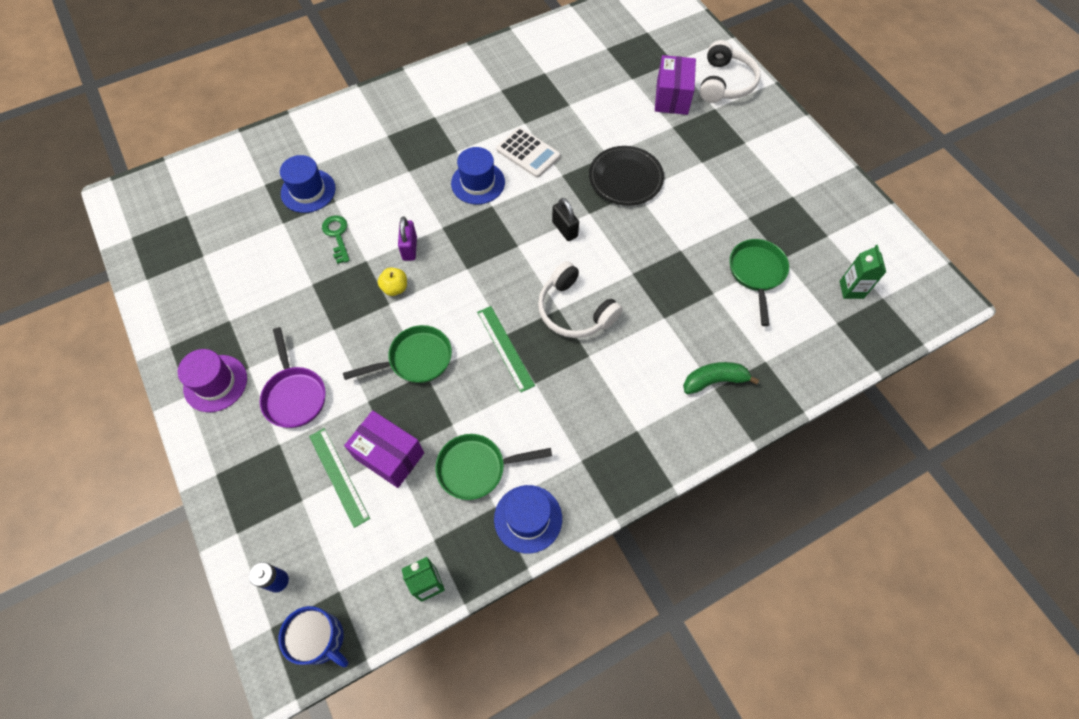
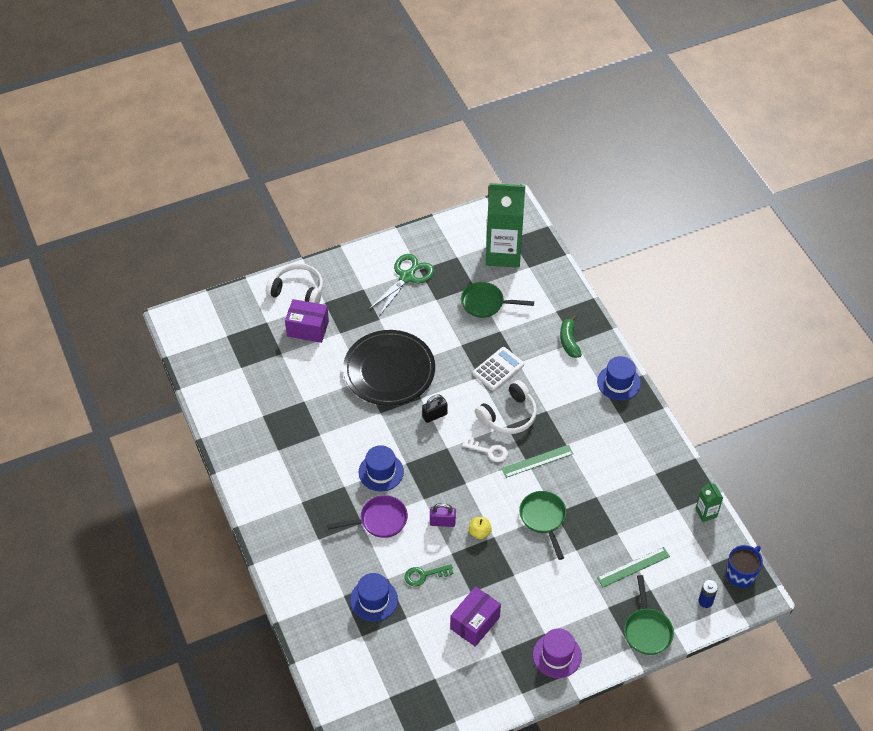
camera: 85 degrees left, 10 degrees down
(295, 395) = (569, 599): purple pan -> purple pan (379, 520)
(389, 455) = (618, 536): purple box -> purple box (475, 623)
(477, 468) = (628, 483): green pan -> green pan (647, 630)
(516, 291) = (489, 451): none -> white key
(528, 153) = (354, 434): white calculator -> white calculator (498, 369)
(528, 518) = (663, 455): blue hat -> blue hat (618, 382)
(625, 178) = (389, 370): black plate -> black plate, size x1.53
(776, 184) = (407, 277): none -> green scissors
(851, 289) = (503, 253): green carton -> green carton, size x2.32

